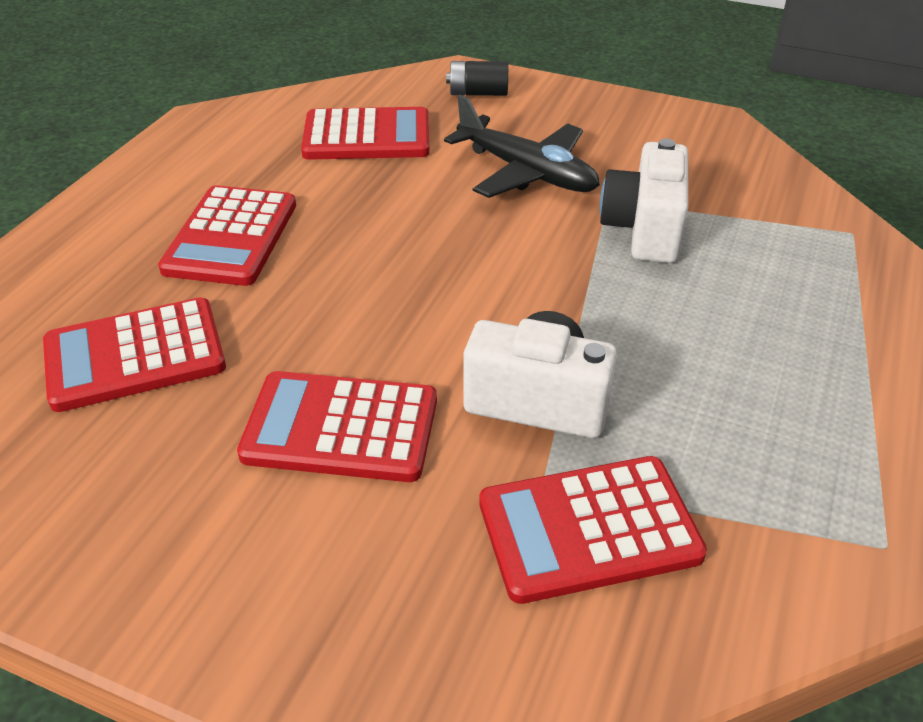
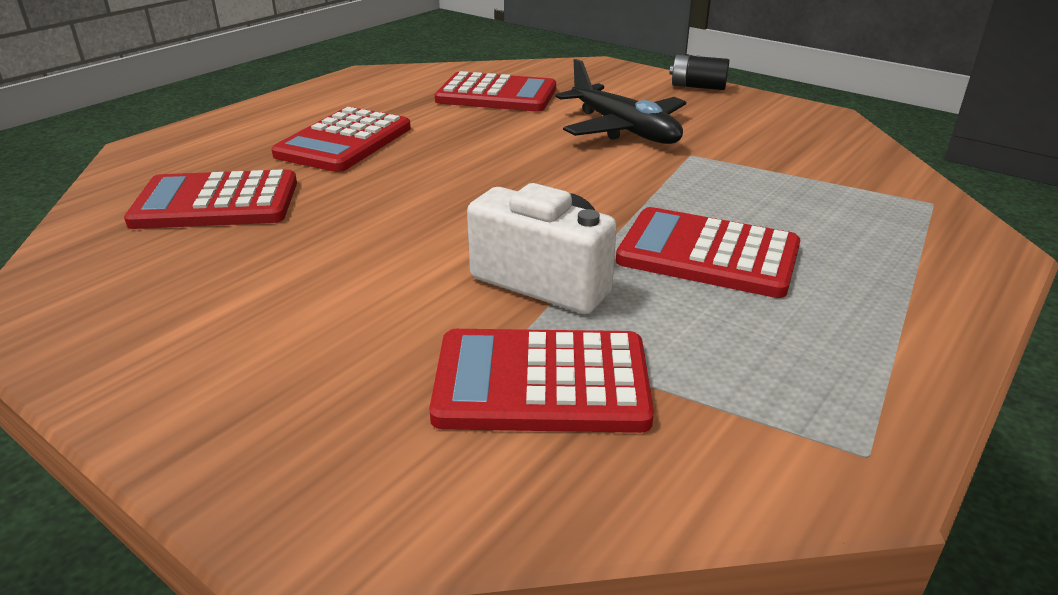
camera: 15 degrees right, 10 degrees down
(341, 428) = (353, 272): red calculator -> red calculator (708, 254)
(478, 93) = (608, 78): black battery -> black battery (698, 87)
(644, 229) = (715, 177): white camera -> none

